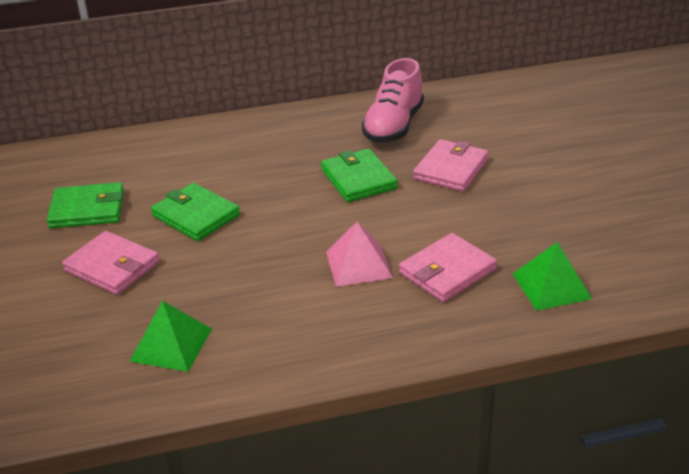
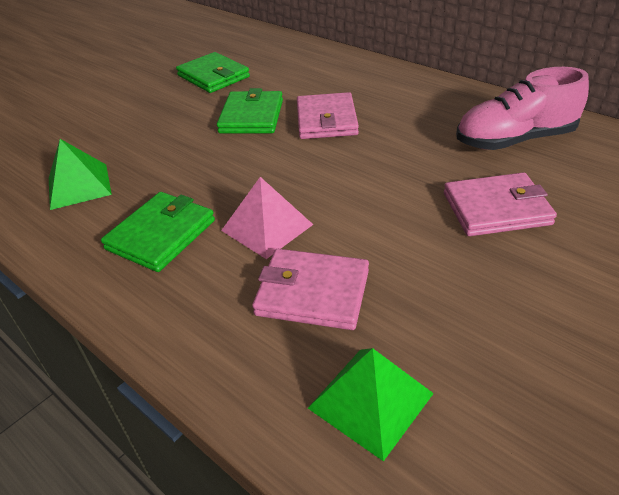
camera: 55 degrees right, 5 degrees up
(112, 266) = (155, 117): pink wallet -> pink wallet (326, 120)
(358, 179) = (400, 163): green wallet -> green wallet (161, 235)

